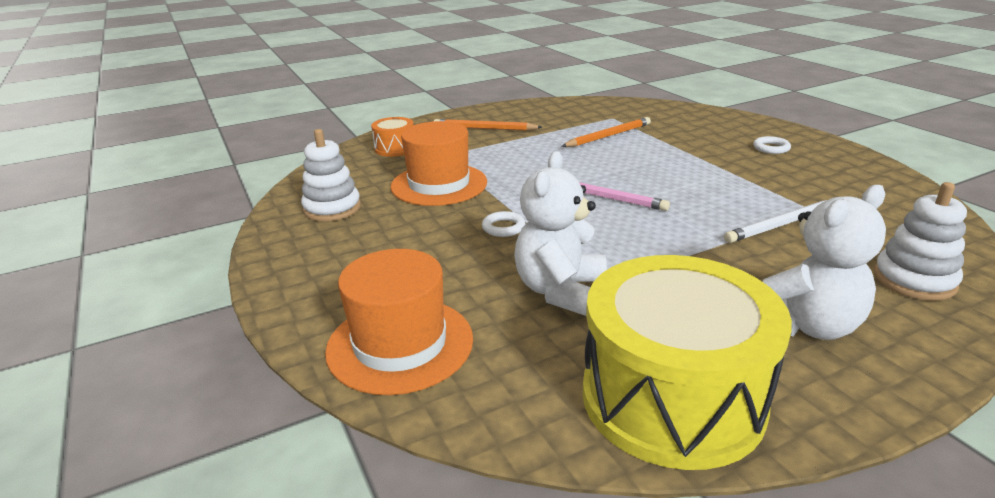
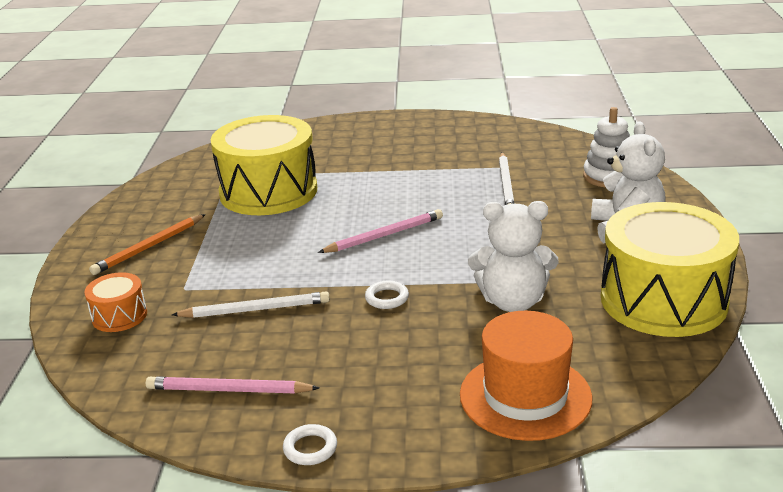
camera: 60 degrees left, 0 degrees up
(332, 208) = (229, 390): white stacking toy -> pink pencil
(439, 184) = (255, 310): orange hat -> white pencil
(560, 291) = (513, 301): white teddy bear -> white teddy bear turned 45 degrees counterclockwise
(608, 136) = (268, 191): orange pencil -> yellow drum
(771, 148) = (389, 139): white ring -> white ring (310, 448)

